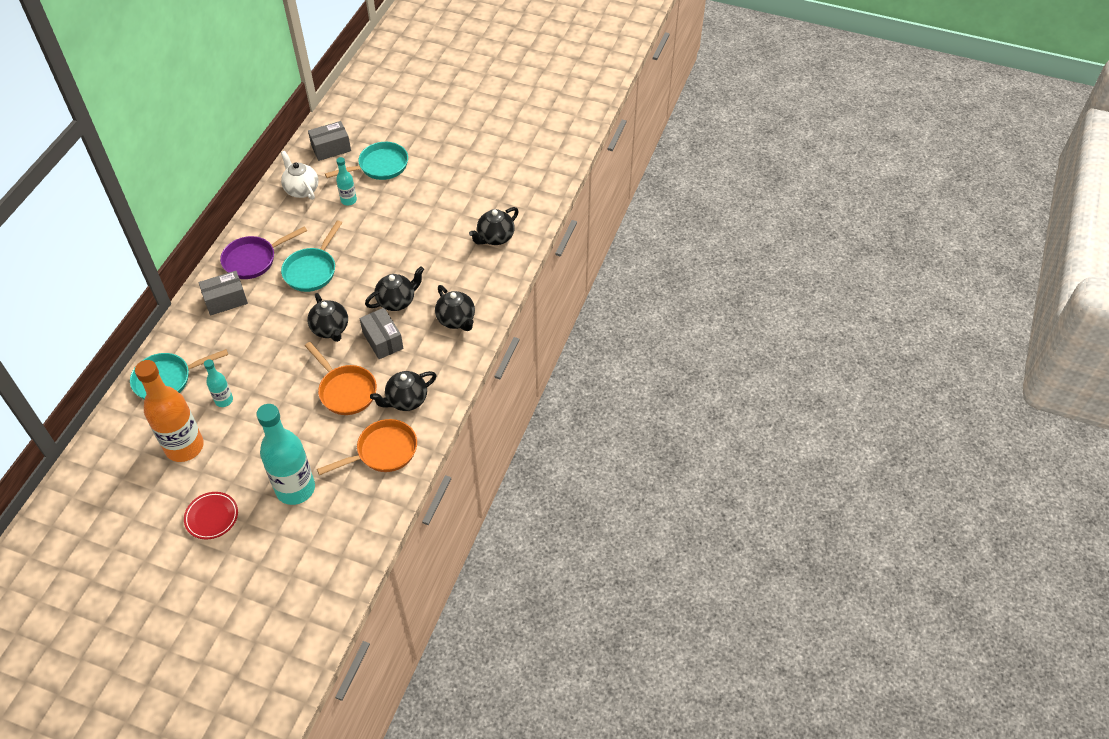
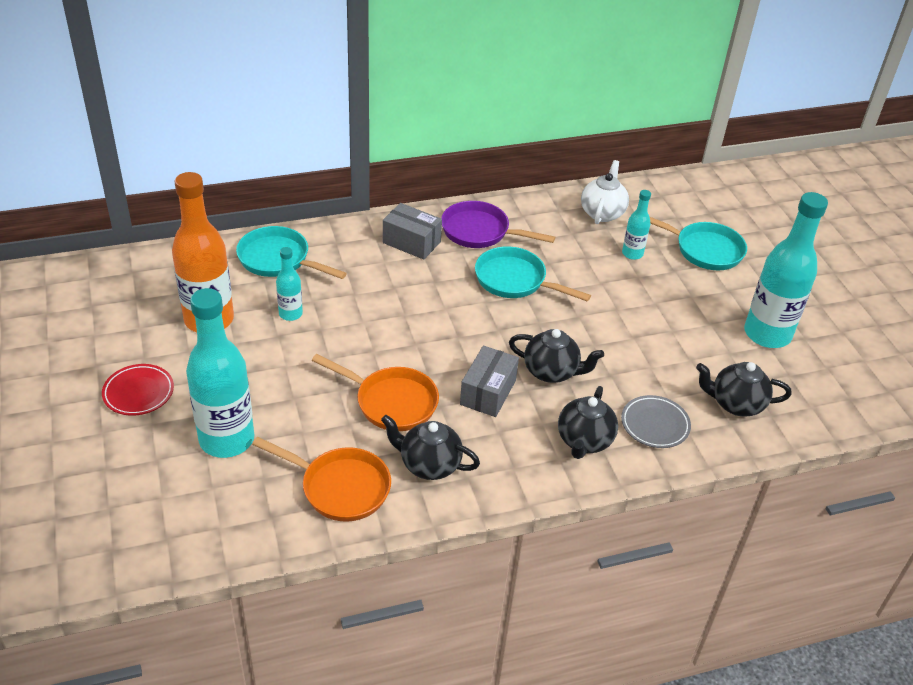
camera: 50 degrees right, 10 degrees down
(312, 270) = (515, 280): turquoise pan -> turquoise pan turned 45 degrees clockwise
(330, 329) = (457, 340): black teapot -> none
(331, 148) = (677, 202): grey box -> none
(345, 391) = (391, 402): orange pan -> orange pan turned 75 degrees counterclockwise
(465, 188) = (767, 334): none -> turquoise bottle
(475, 282) = (655, 425): none -> grey plate

